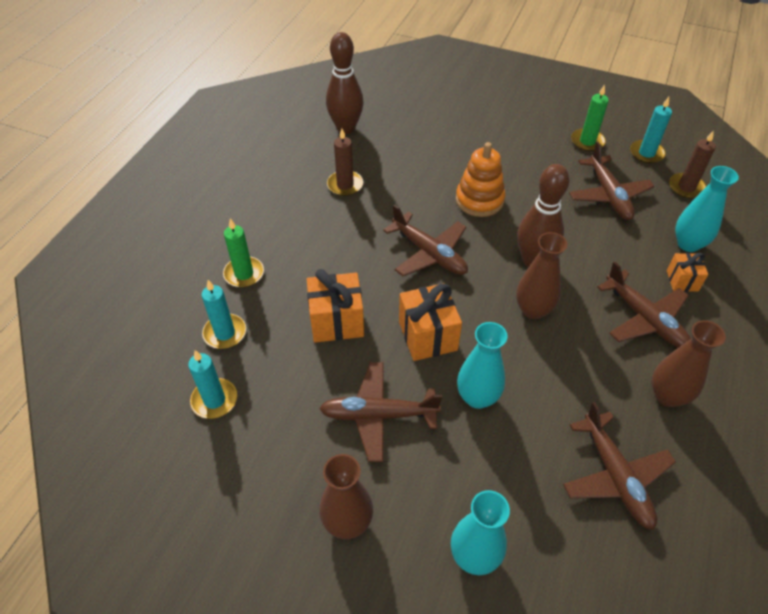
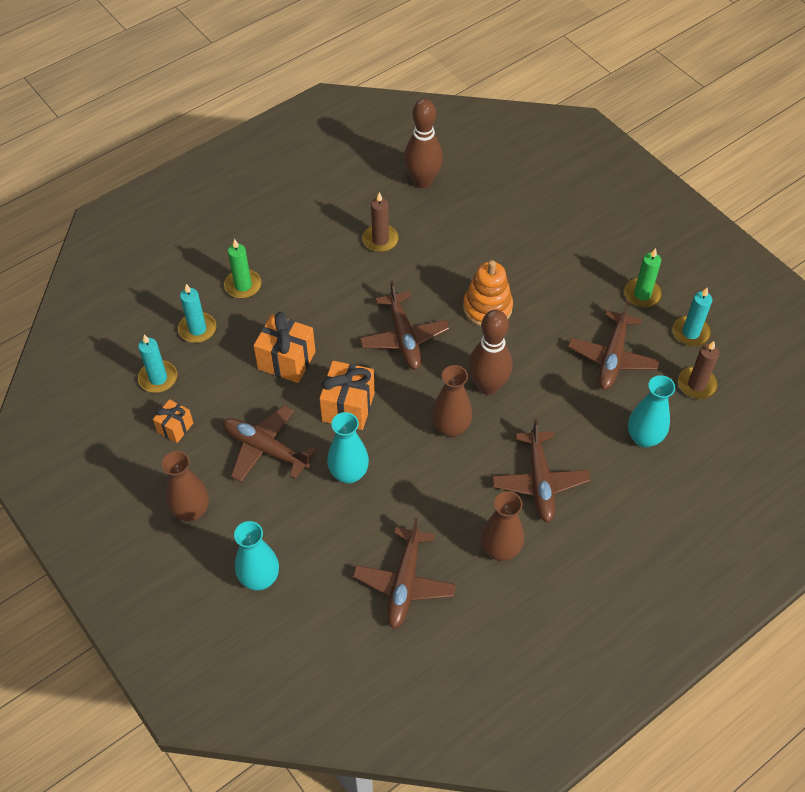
camera: 30 degrees right, 5 degrees up
(682, 280) = (605, 466): orange gift -> orange gift (175, 427)

